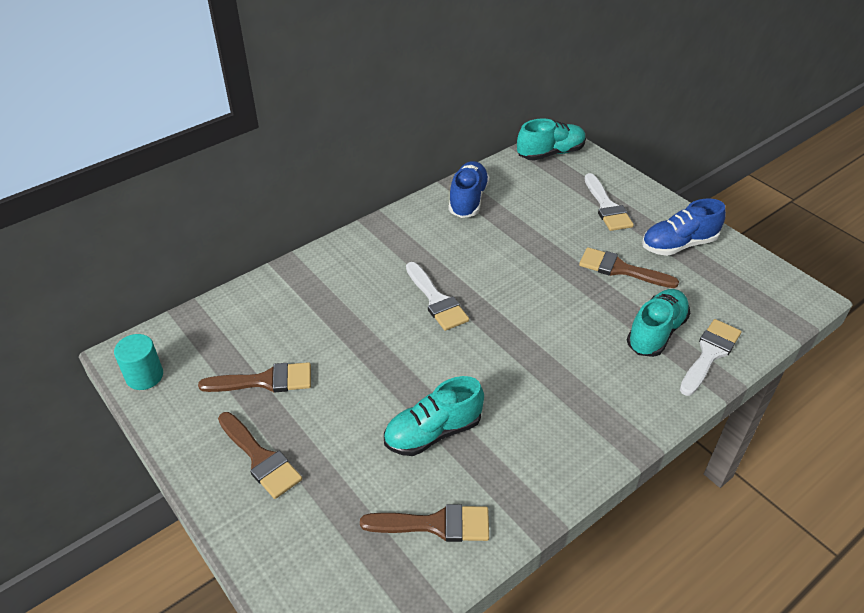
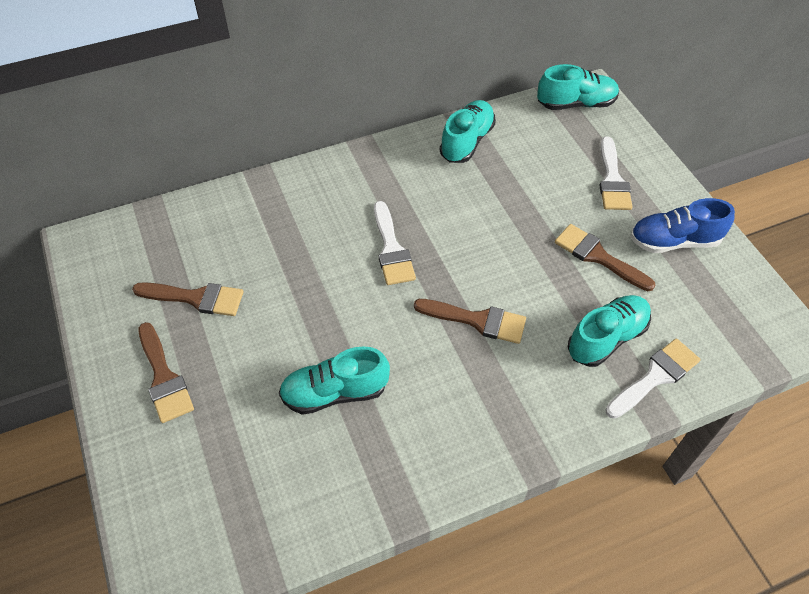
camera: 15 degrees right, 10 degrees up
(144, 376) = (89, 267): turquoise cylinder -> none
(435, 524) = (301, 490): brown brush -> brown brush (477, 321)
(468, 200) = (466, 141): blue shoe -> turquoise shoe

